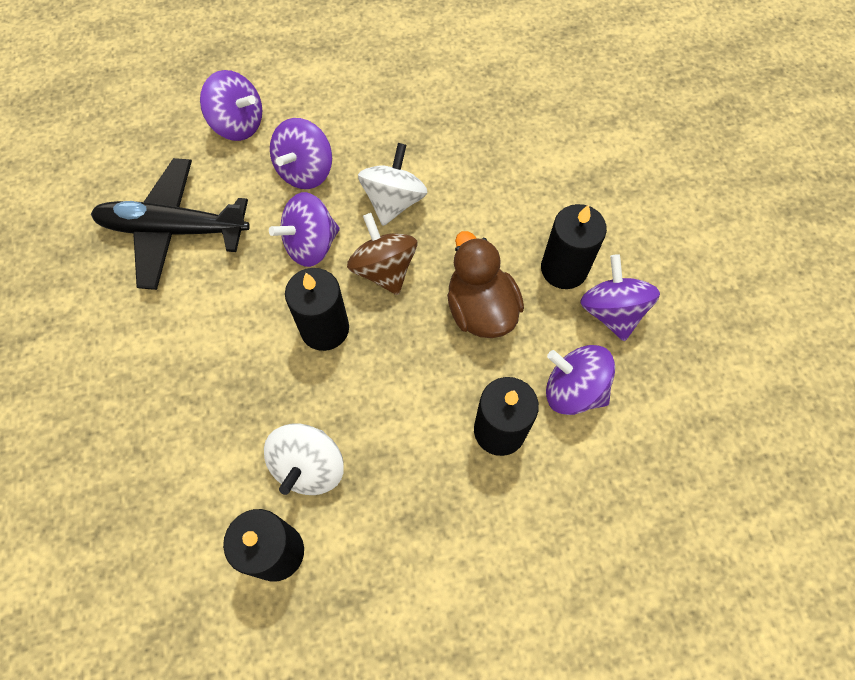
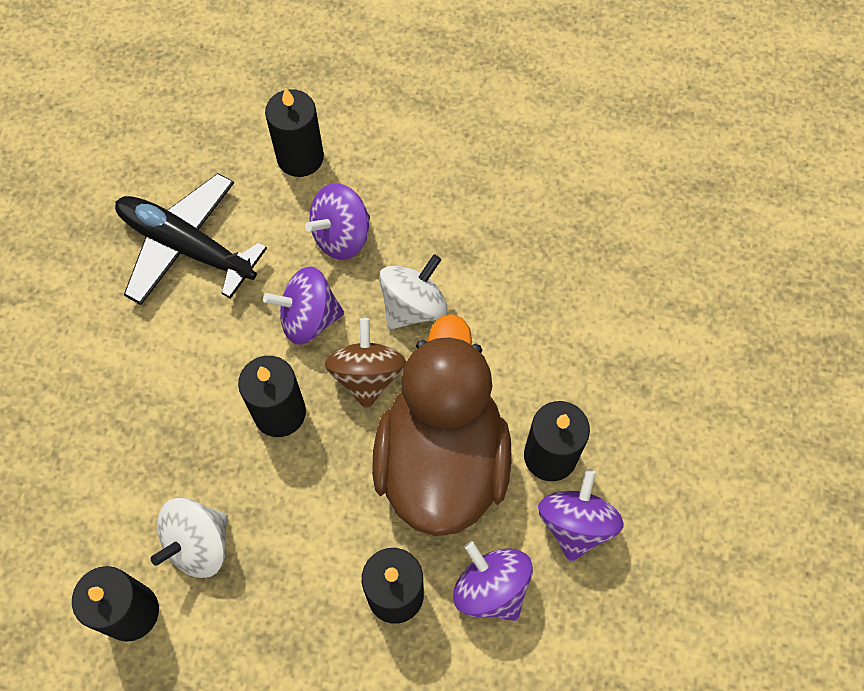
camera: 25 degrees right, 0 degrees up
(238, 124) = (300, 157): purple spinning top -> black candle
(480, 309) = (442, 461): brown duck -> brown duck, size x1.72

